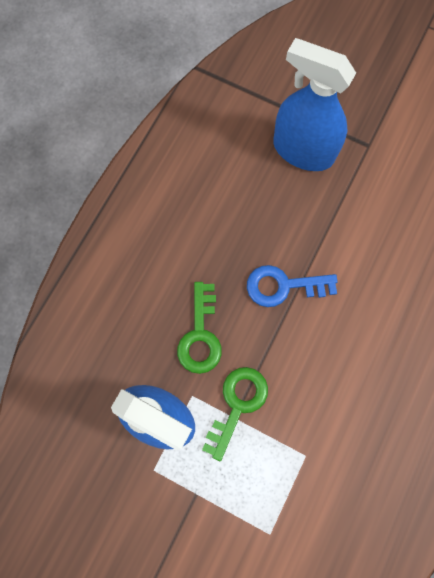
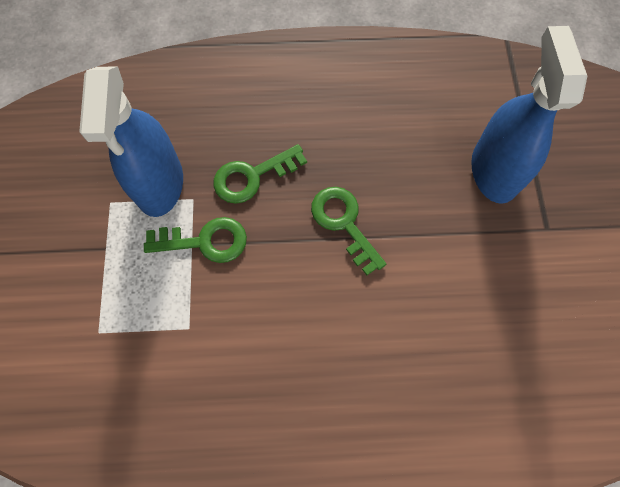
camera: 60 degrees right, 5 degrees down
(283, 286) = (344, 223): blue key -> green key

